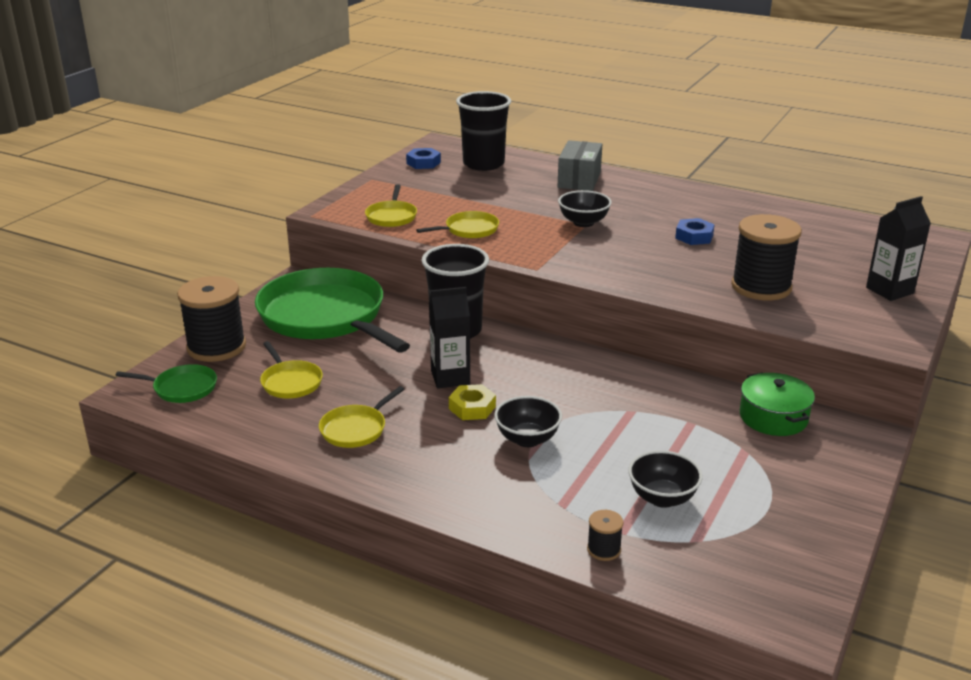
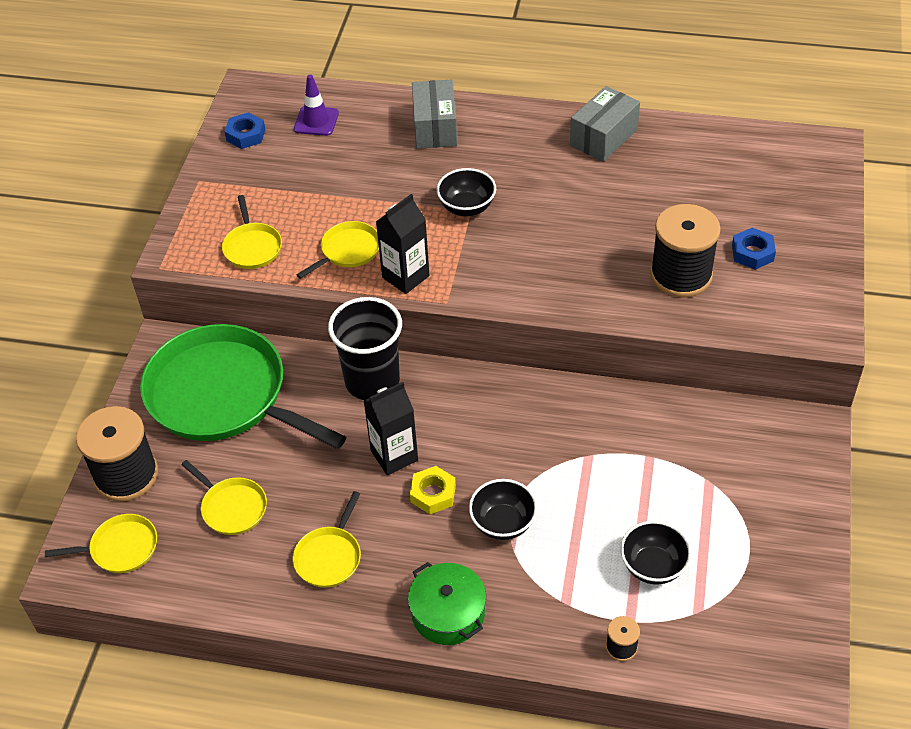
camera: 15 degrees left, 20 degrees up
(182, 388) = (120, 548): green pan -> yellow pan
(483, 164) = (316, 121): black cup -> purple traffic cone
(694, 236) = (590, 205): blue nut -> blue nut (752, 253)
(723, 204) = (603, 137): none -> grey box
(773, 417) = (723, 428): green pot -> green pot (448, 613)
(889, 290) = (804, 249): black carton -> black carton (405, 277)

